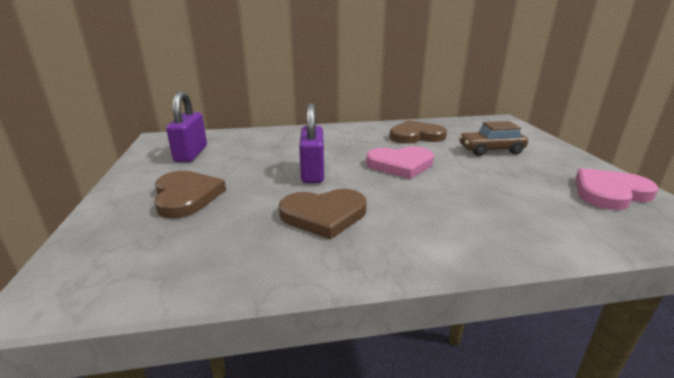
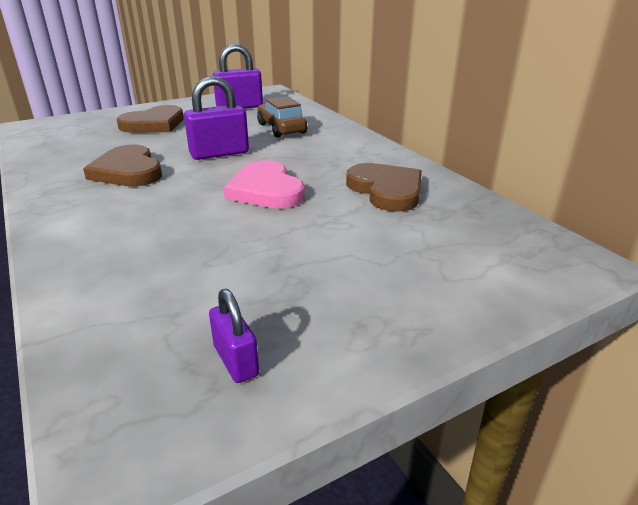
camera: 70 degrees right, 5 degrees up
(490, 150) = (371, 249): brown car -> brown car (281, 128)
(610, 192) = (236, 360): pink heart -> purple padlock

